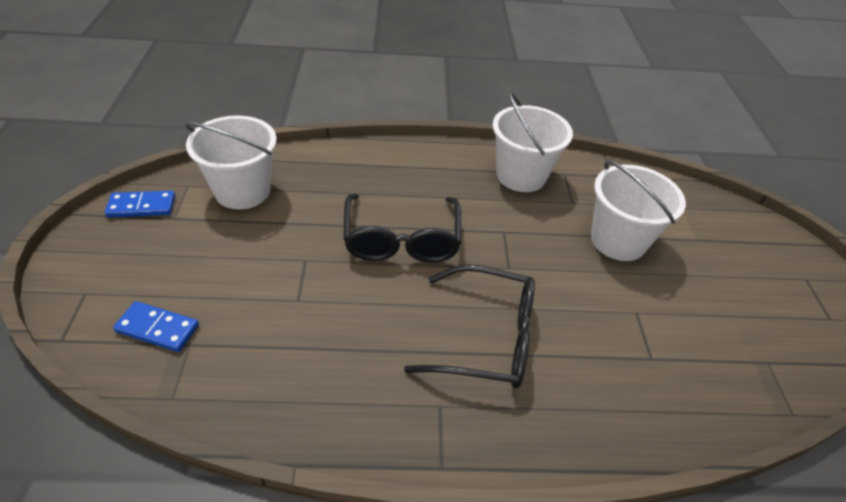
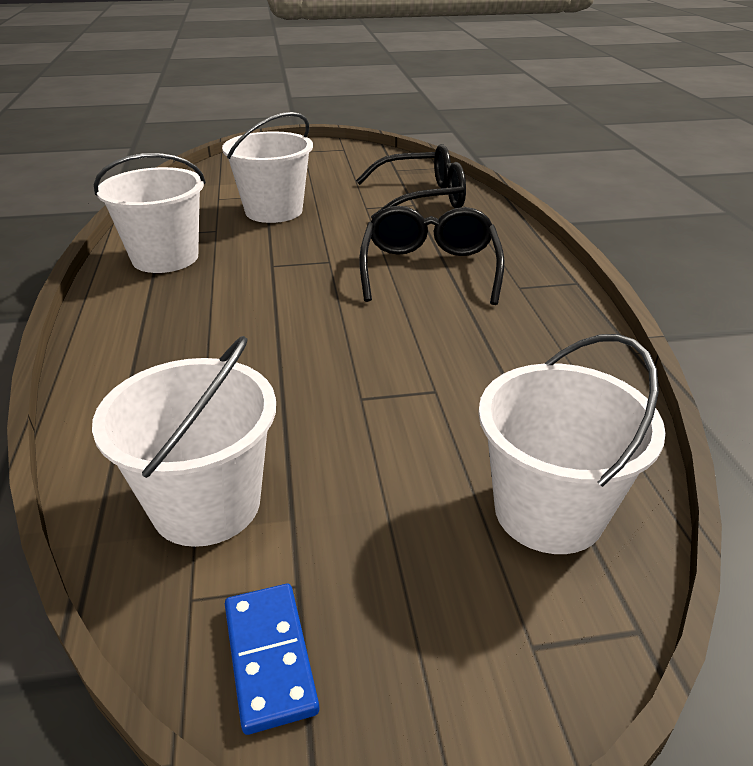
camera: 95 degrees left, 10 degrees down
(158, 328) = (548, 511): blue domino -> white bucket
(401, 240) = (302, 327): black glasses -> black glasses (422, 198)

